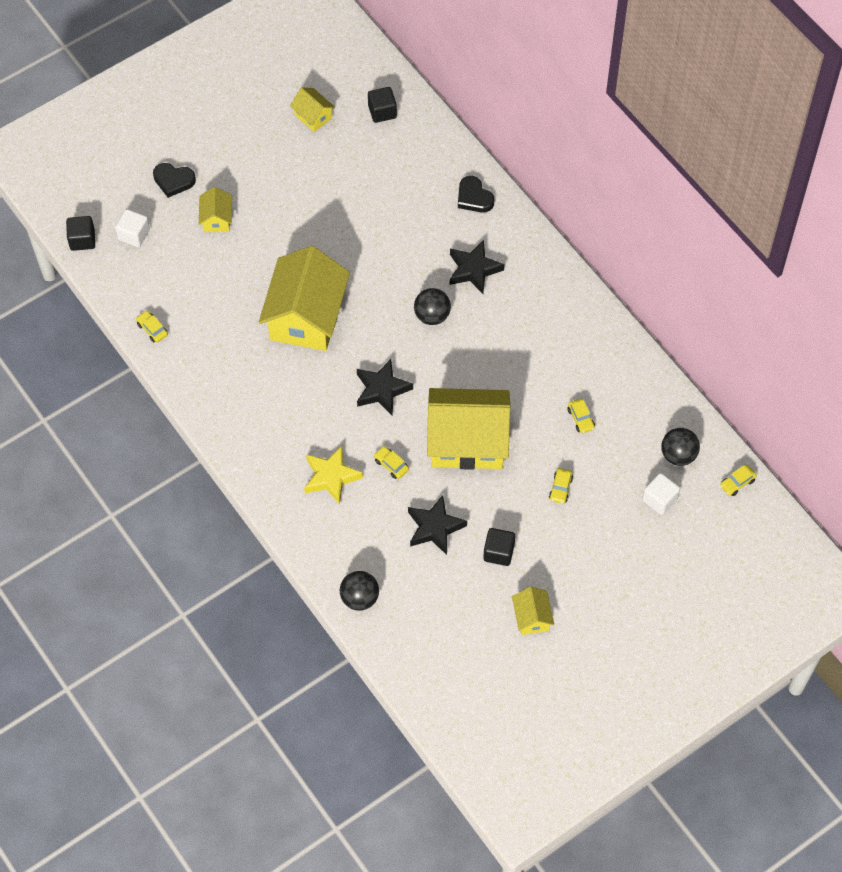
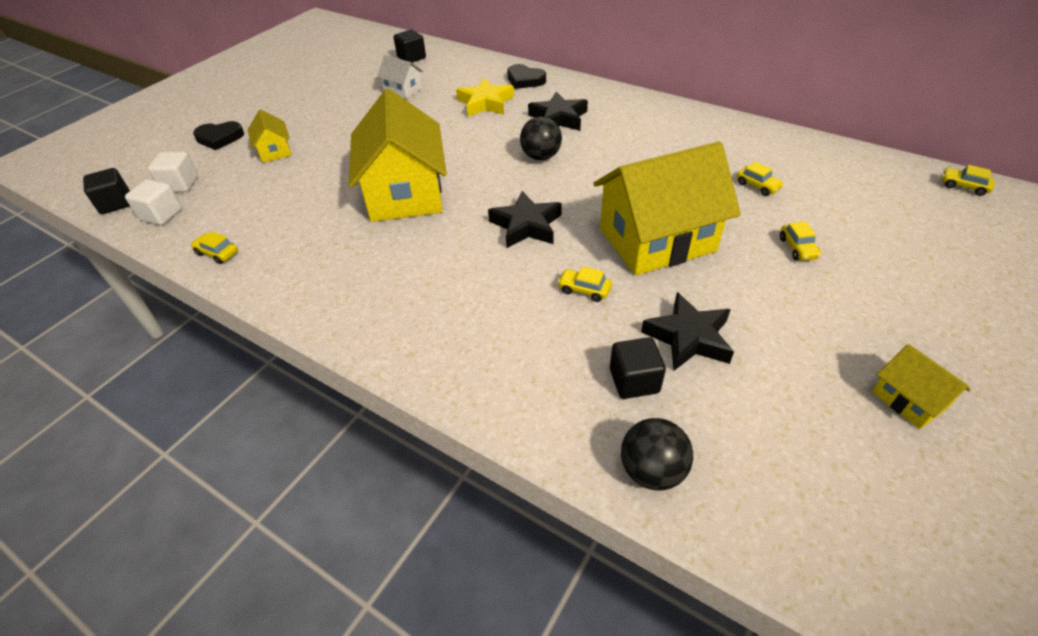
camera: 20 degrees left, 15 degrees down
(313, 116) = (349, 73): yellow house -> none
(331, 477) = (515, 327): yellow star -> yellow star (485, 103)
(354, 168) = (403, 90): none -> white house
(498, 552) = (791, 336): black cube -> black cube (634, 381)
(659, 499) = (909, 223): white cube -> white cube (161, 215)
(678, 455) = (882, 183): black ball -> none
(737, 483) = (963, 186): yellow car -> yellow car turned 90 degrees clockwise

